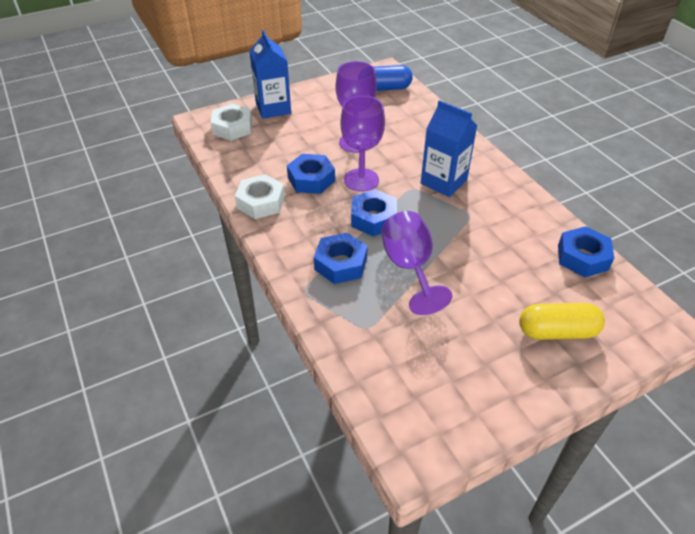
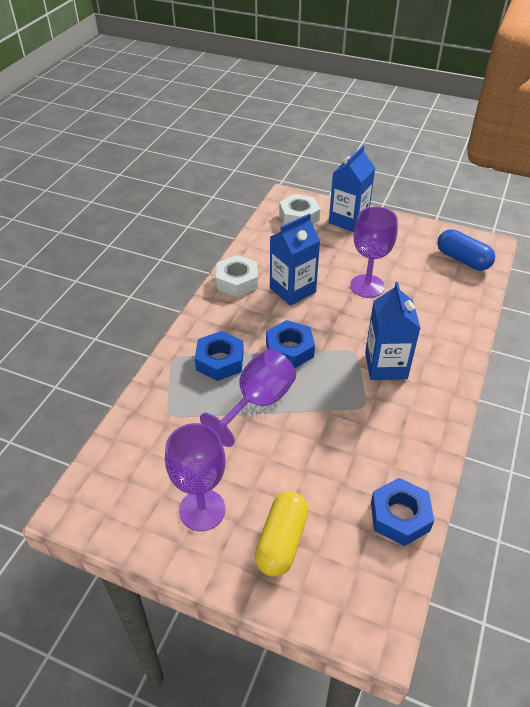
camera: 50 degrees right, 0 degrees up
(311, 179) = (292, 290): blue nut -> blue carton
(361, 180) = (326, 316): purple goblet -> purple goblet (202, 510)
(557, 331) = (282, 541): yellow capsule -> yellow capsule turned 60 degrees clockwise

